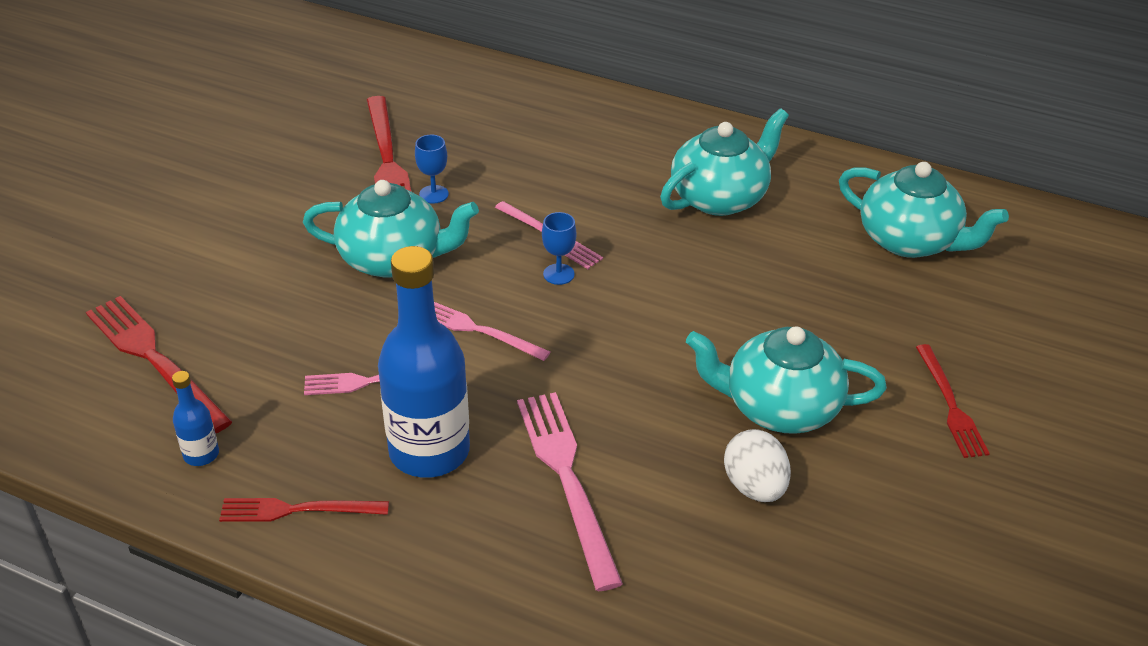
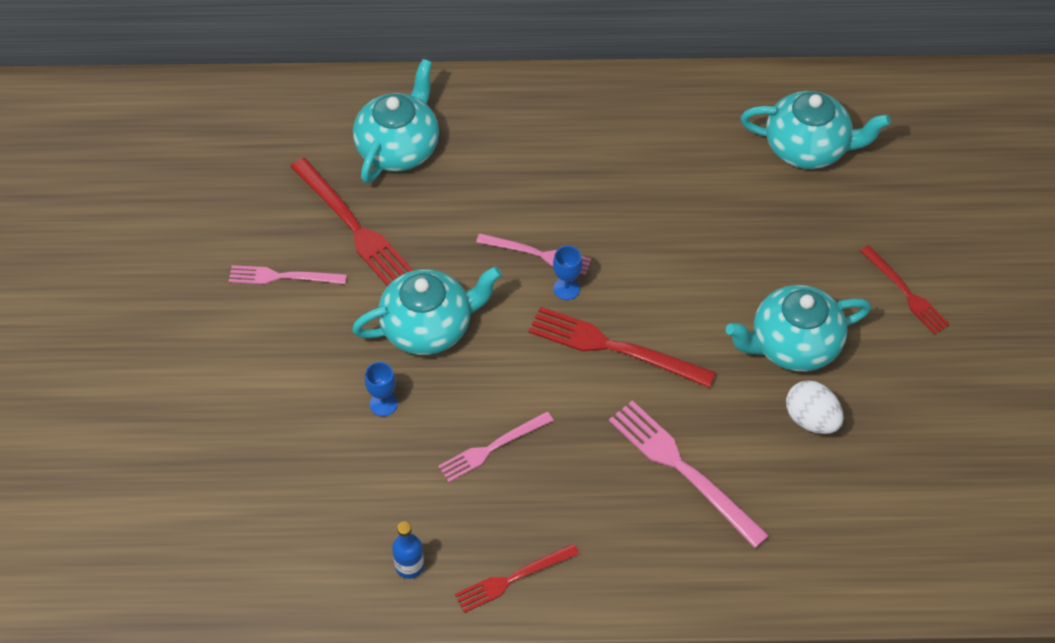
camera: 25 degrees left, 15 degrees up
(155, 360) = (310, 501): red fork -> red fork (614, 347)
(429, 451) = (573, 489): blue bottle -> none
(434, 194) = (416, 247): blue goblet -> blue goblet (383, 404)
(479, 330) = (540, 368): pink fork -> pink fork (283, 277)
(720, 197) = (645, 159): turquoise teapot -> turquoise teapot (399, 147)

